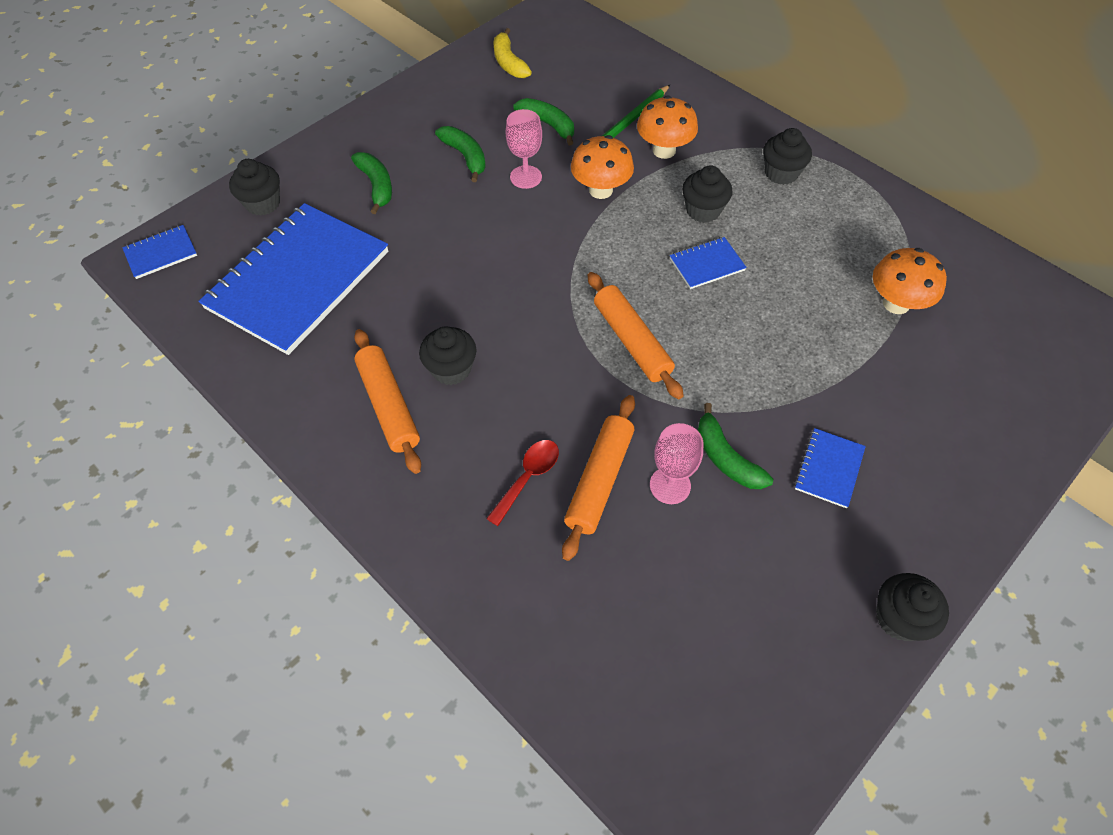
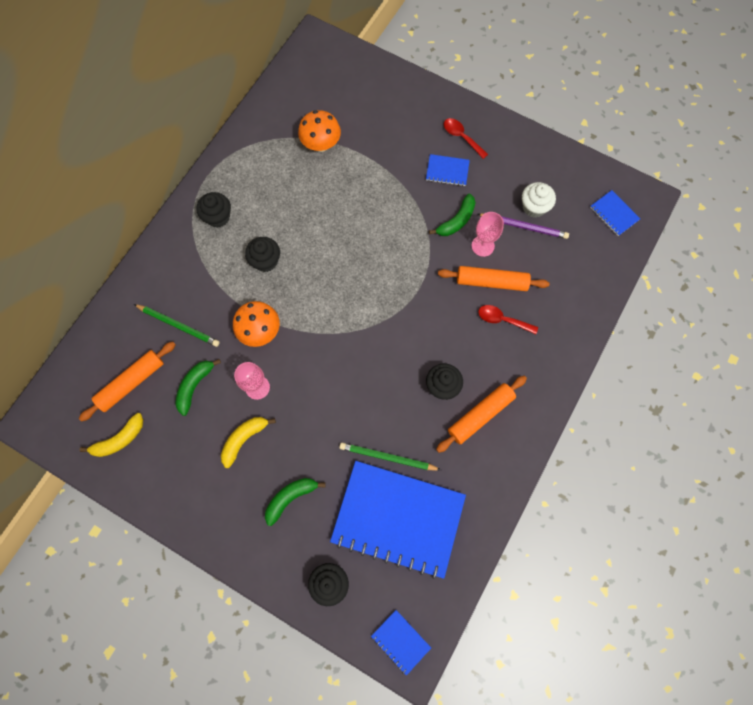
camera: 105 degrees left, 15 degrees up
(380, 285) = (387, 457): none -> green pencil
(465, 157) = (244, 439): green banana -> yellow banana
(632, 341) = (390, 284): orange rolling pin -> orange rolling pin (131, 383)
(664, 150) = (209, 296): orange mushroom -> none
(695, 564) = (524, 226): none -> purple pencil
(707, 264) = (315, 251): blue notebook -> blue notebook (614, 214)
(733, 595) = (534, 207): none -> white cupcake
(899, 618) = (519, 136): black cupcake -> none
(901, 511) = (461, 137): none -> red spoon

